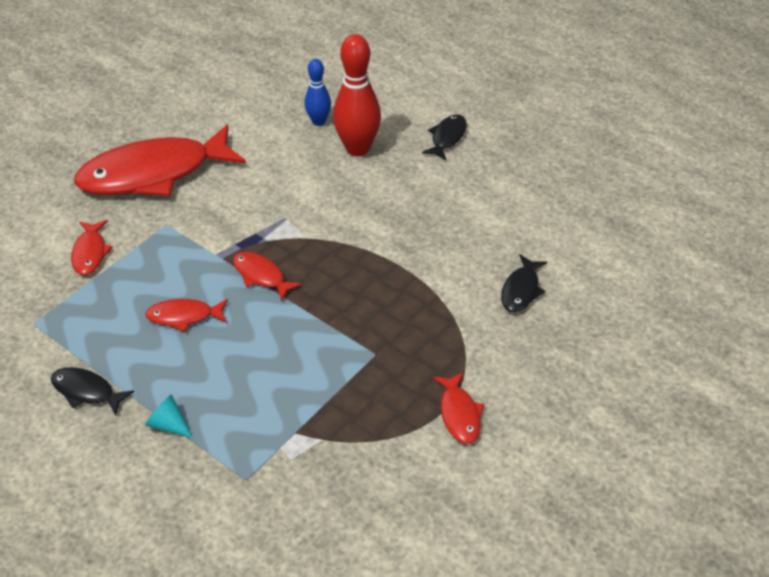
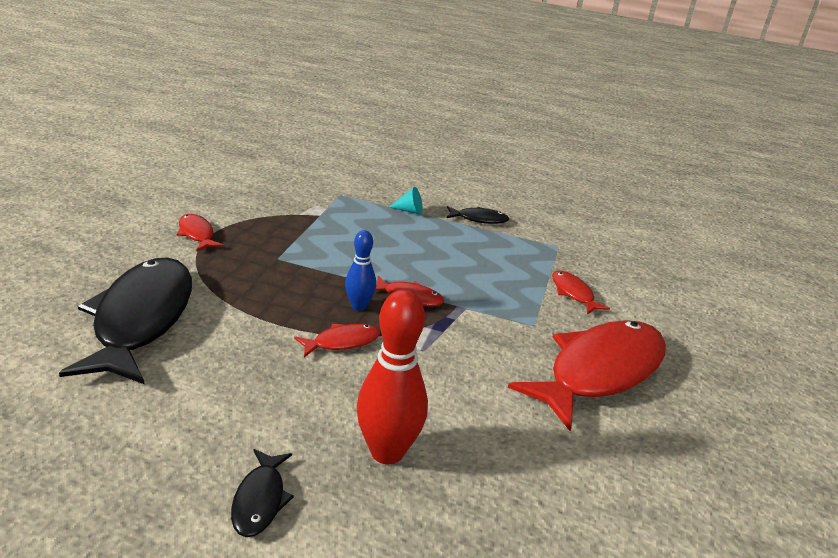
camera: 155 degrees right, 15 degrees down
(184, 316) = (451, 263): red fish -> red fish (342, 342)
(318, 121) = (466, 486): blue bowling pin -> blue bowling pin (359, 306)
(521, 290) = (141, 320): black fish -> black fish, size x2.31

